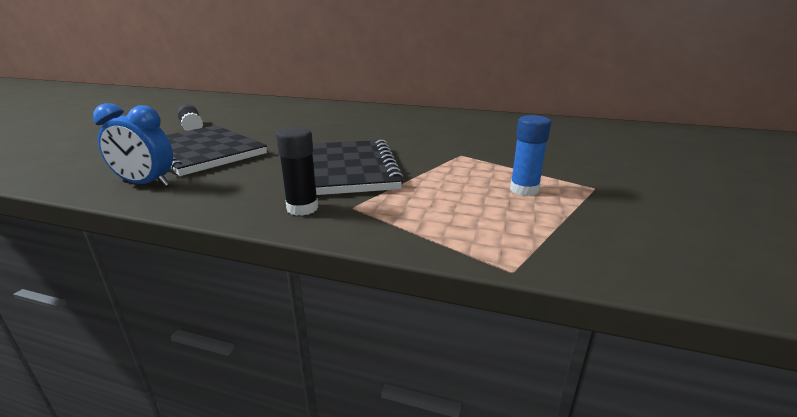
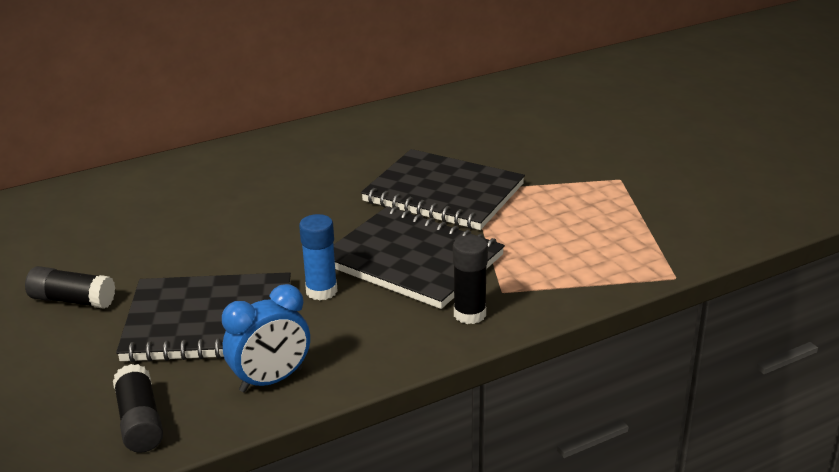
camera: 45 degrees left, 5 degrees up
(73, 172) = (140, 422): none -> black glue stick
(439, 151) = (443, 193): none -> black notebook
(524, 190) = (581, 206): blue glue stick -> blue glue stick (321, 291)

